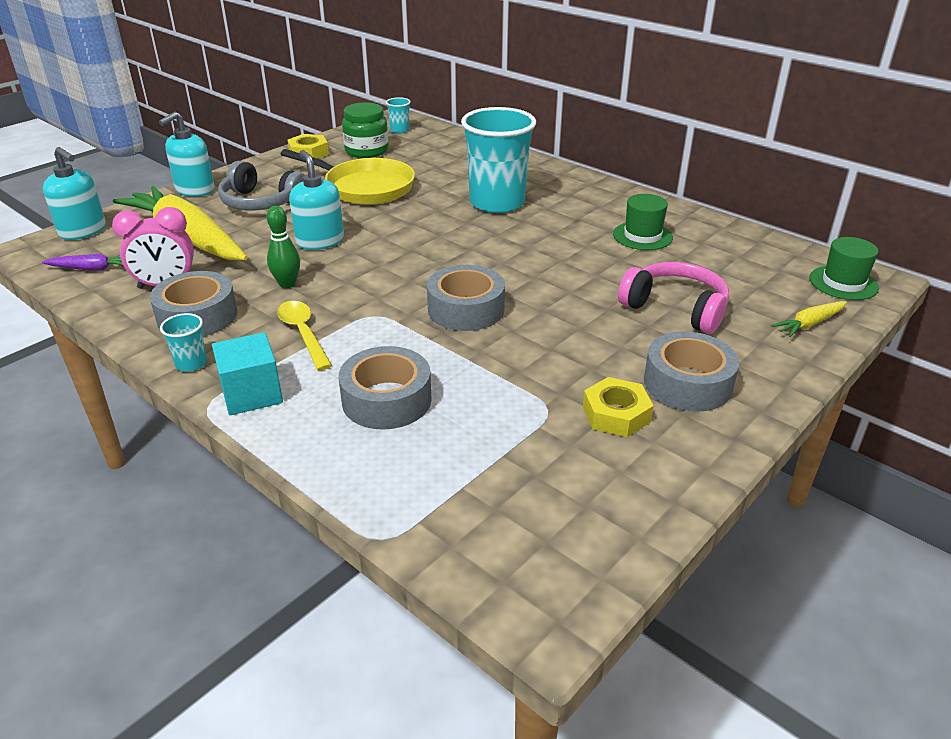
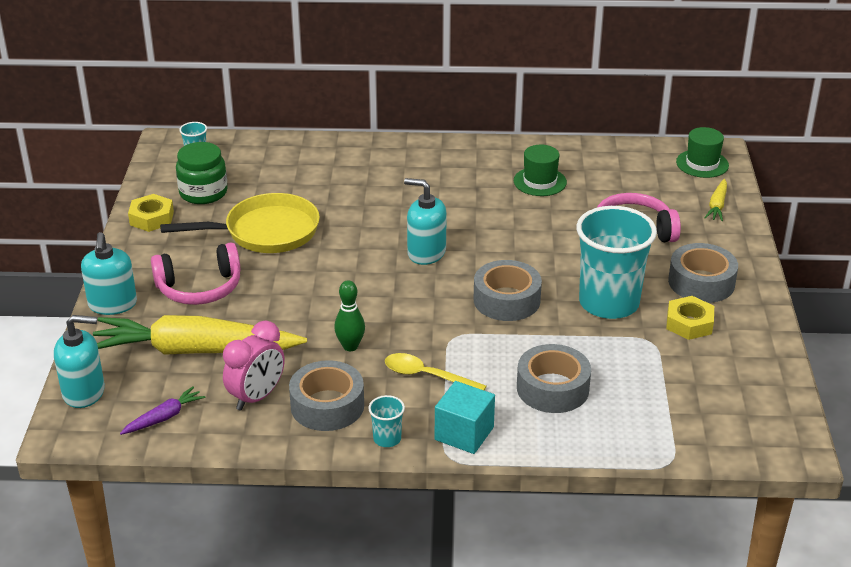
camera: 40 degrees left, 0 degrees up
(261, 202) = (200, 288): grey headphones -> pink headphones
(320, 241) = (313, 299): turquoise soap dispenser -> turquoise soap dispenser (426, 253)
(497, 203) = (396, 198): turquoise cup -> turquoise cup (609, 303)

